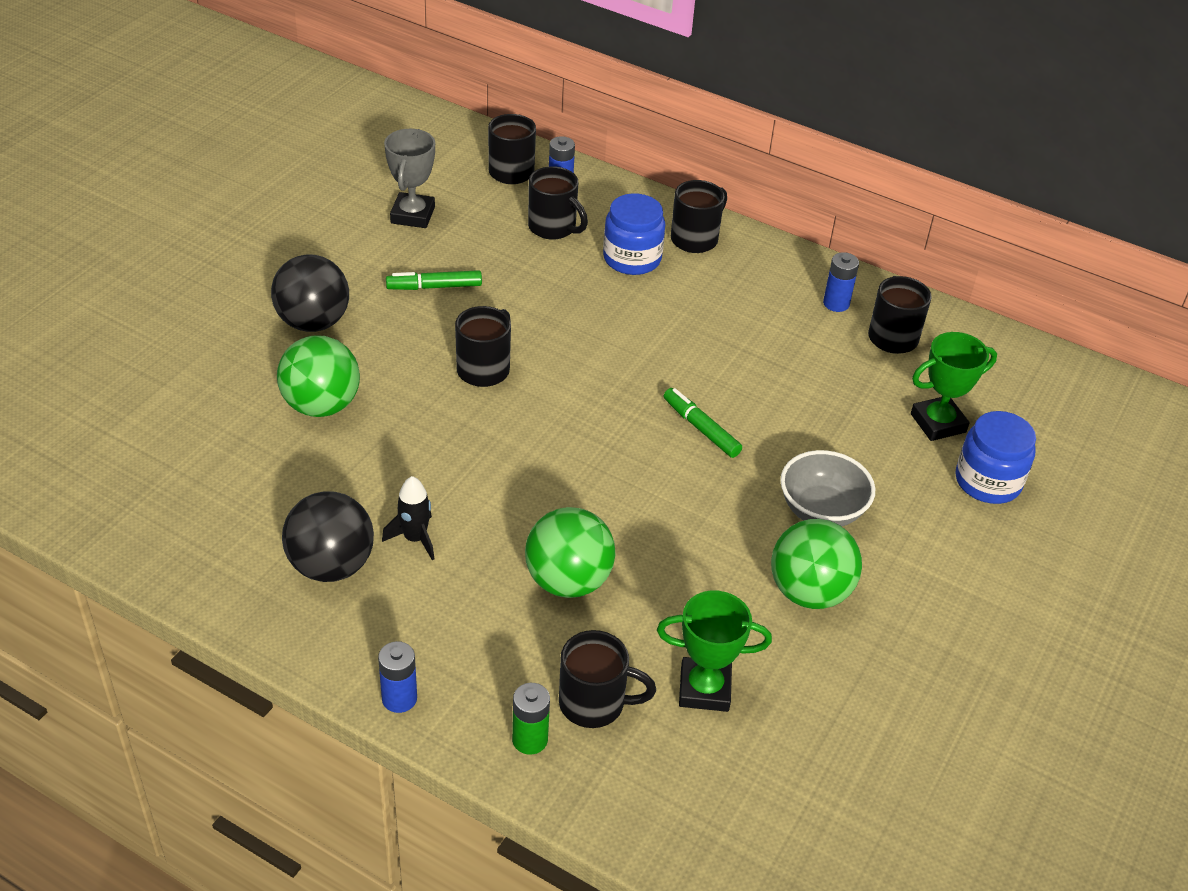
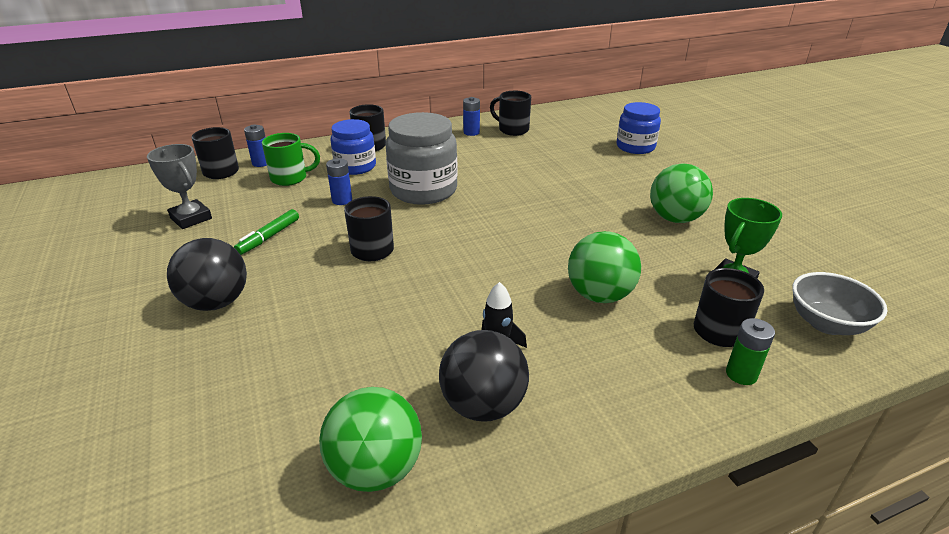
camera: 50 degrees left, 10 degrees down
(321, 405) = (306, 335): green ball -> green ball (376, 469)
(399, 698) = (661, 428): blue battery -> blue battery (342, 200)
(553, 228) = (290, 178): black mug -> green mug
(639, 341) = (423, 190): none -> grey jar
(701, 429) = (516, 200): green marker -> none
(821, 510) = (616, 192): grey bowl -> grey bowl (826, 324)
(938, 423) = (584, 142): green trophy -> none

